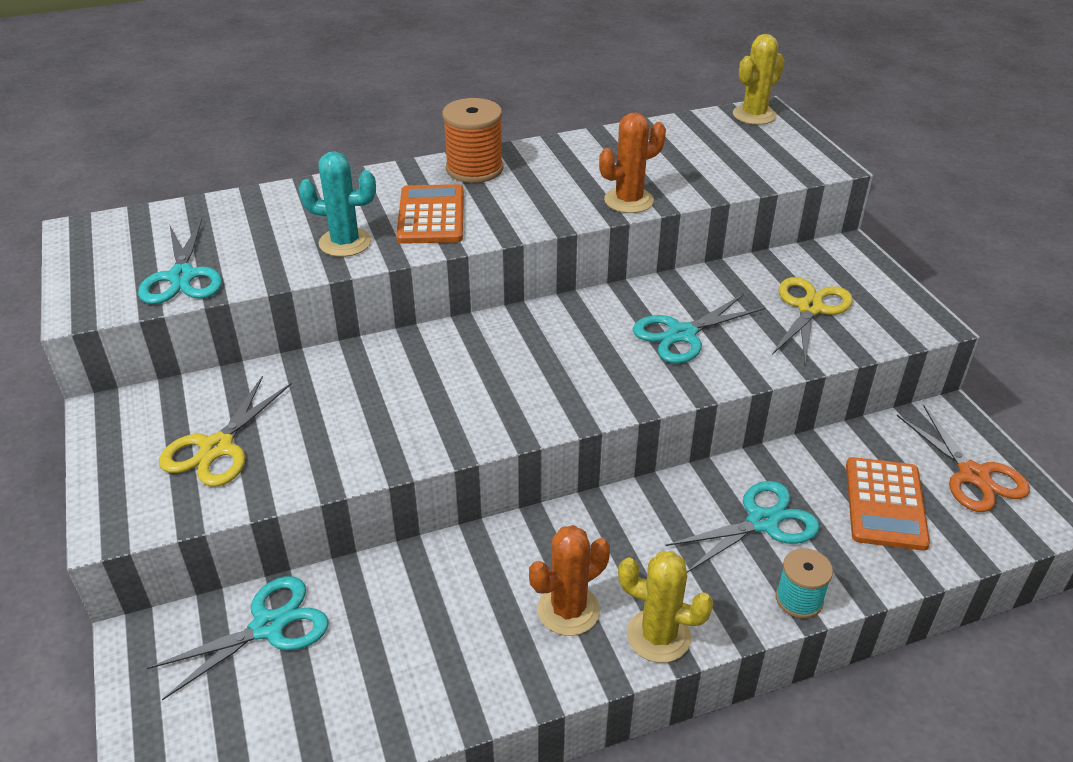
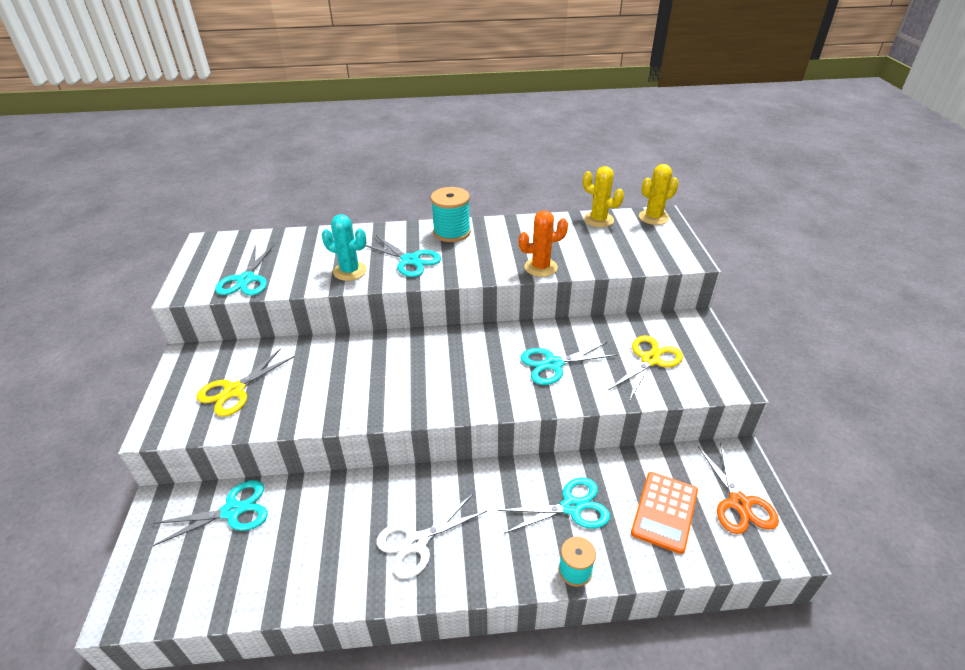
camera: 15 degrees right, 0 degrees up
(431, 215) = (410, 260): orange calculator -> turquoise scissors
(474, 169) = (452, 232): orange spool -> turquoise spool
(568, 610) = (417, 542): orange cactus -> white scissors
(658, 636) = (468, 575): yellow cactus -> yellow cactus (598, 220)

